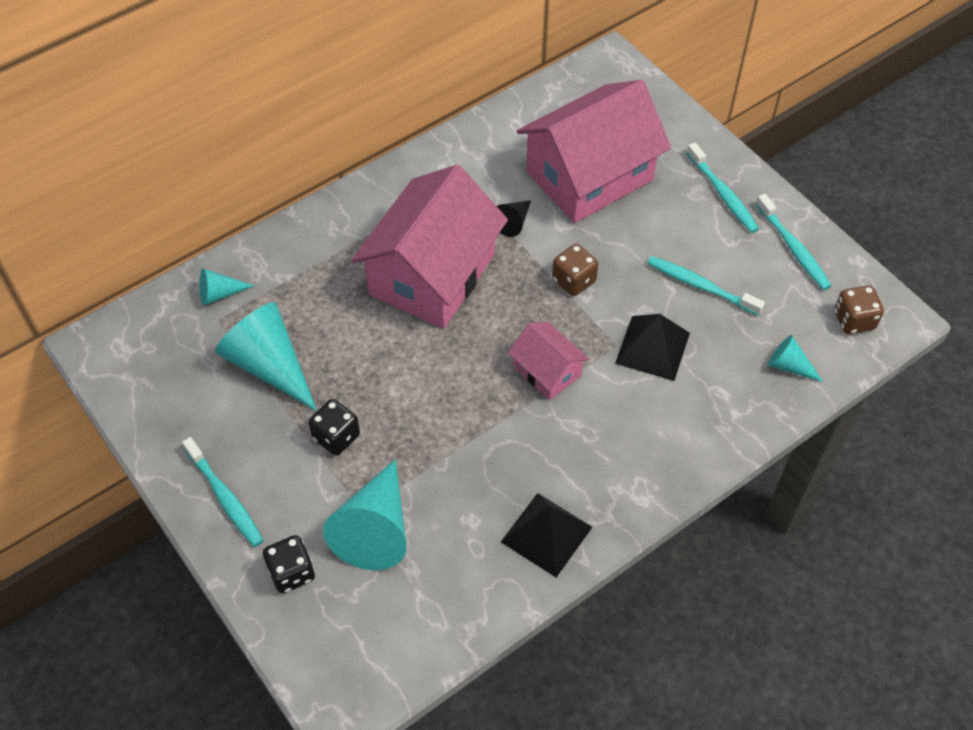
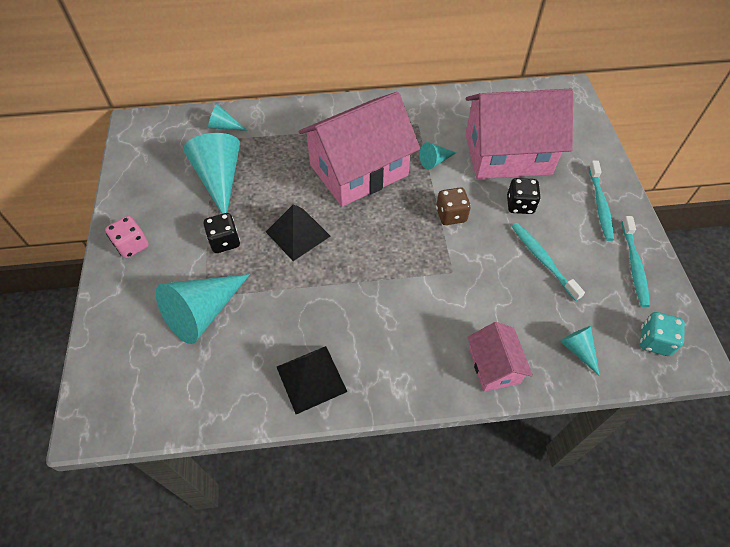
camera: 30 degrees right, 0 degrees up
(225, 497) = (132, 245): turquoise toothbrush -> pink dice
(291, 572) = (132, 313): black dice -> black dice (520, 205)
(513, 222) = (435, 161): black cone -> turquoise cone
(547, 371) = (391, 266): pink house -> pink house (494, 366)
(652, 348) = (478, 286): black pyramid -> black pyramid (298, 234)
(854, 320) = (654, 341): brown dice -> turquoise dice

